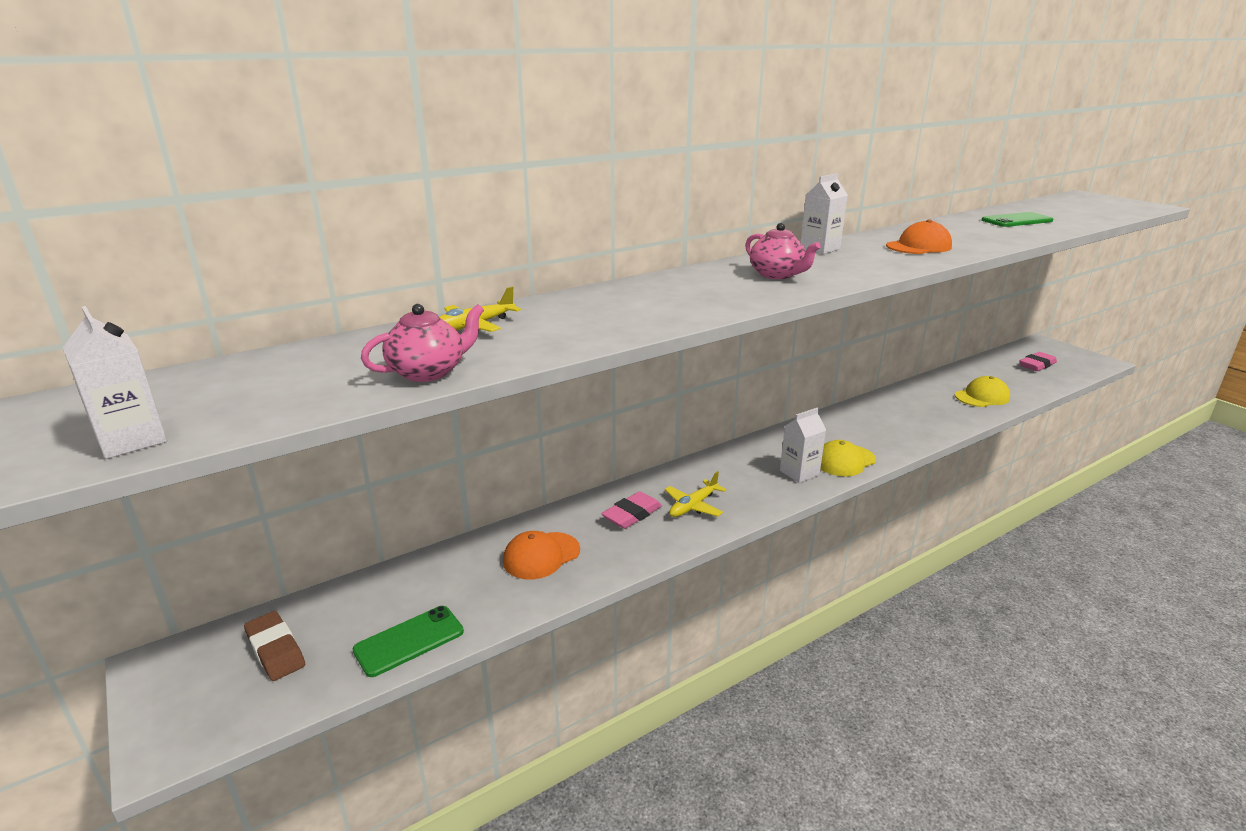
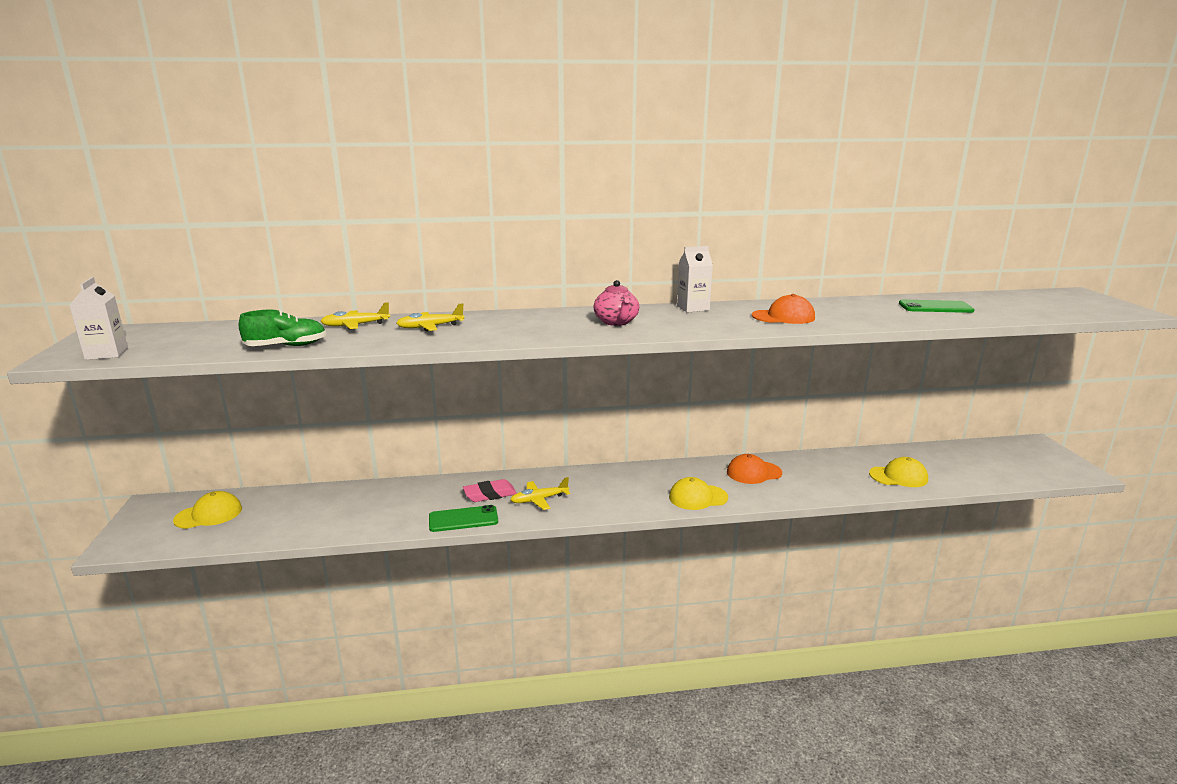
camera: 25 degrees right, 5 degrees down
(275, 650) = (209, 514): brown eraser -> yellow cap
(409, 641) = (278, 530): green phone -> green phone (463, 519)
(428, 372) = (286, 346): pink teapot -> green shoe
(541, 556) = (403, 504): orange cap -> orange cap (753, 472)
(578, 313) = (430, 327): none -> yellow plane
(799, 473) = (648, 497): white carton -> none
(1037, 365) = (1000, 461): pink eraser -> none

